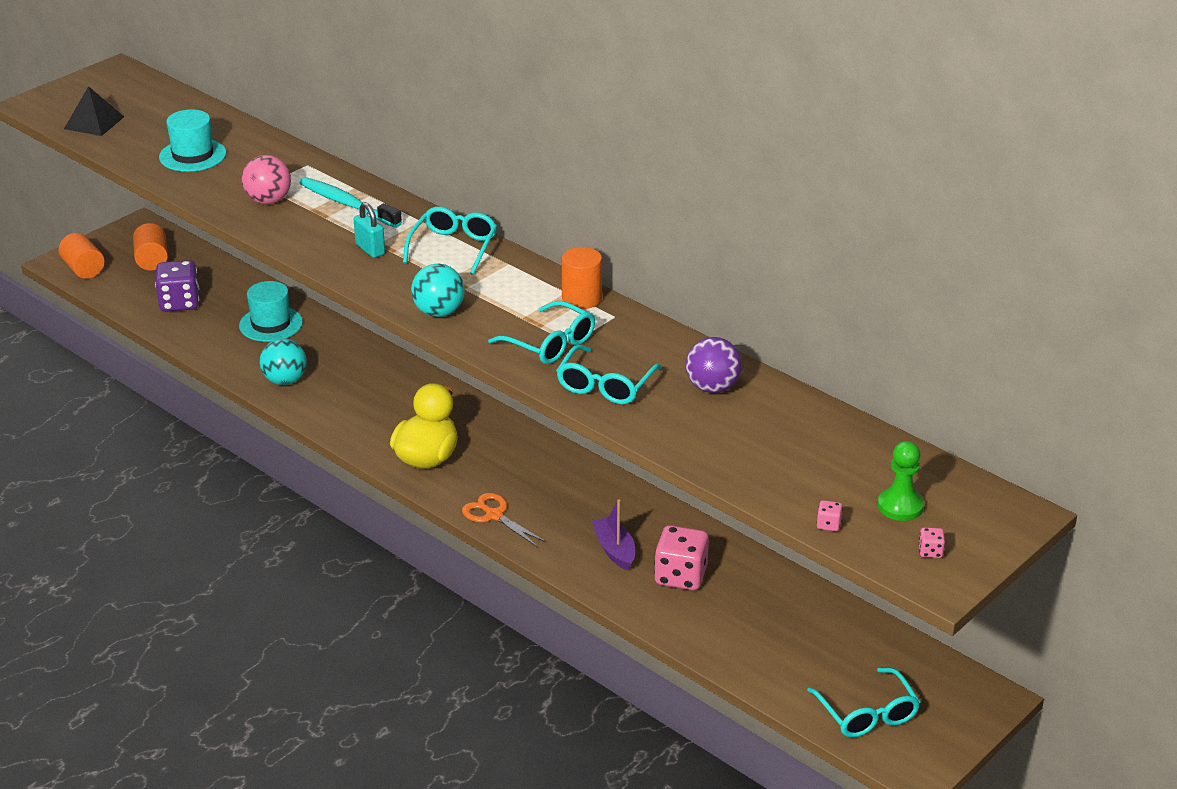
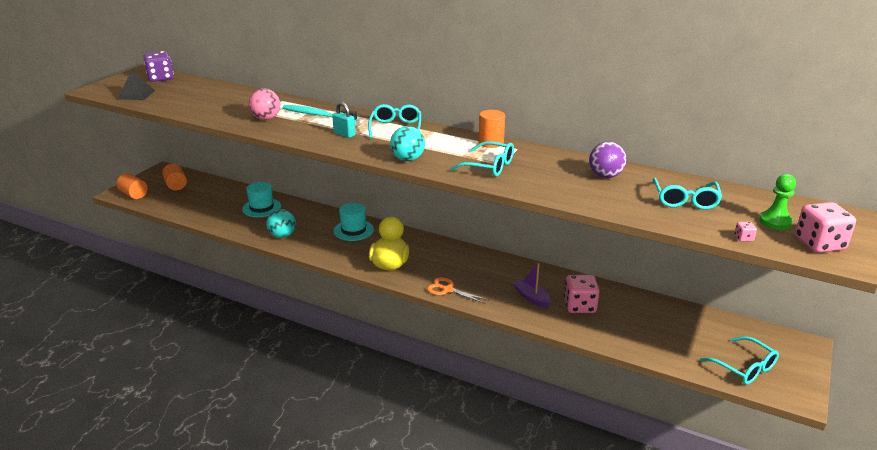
camera: 15 degrees left, 5 degrees down
(179, 303) = (200, 204): purple dice -> purple dice (160, 78)
(192, 155) = (207, 103): turquoise hat -> turquoise hat (353, 230)
(605, 385) = (539, 183): turquoise glasses -> turquoise glasses (685, 200)
(930, 552) = (819, 244): pink dice -> pink dice, size x2.40

